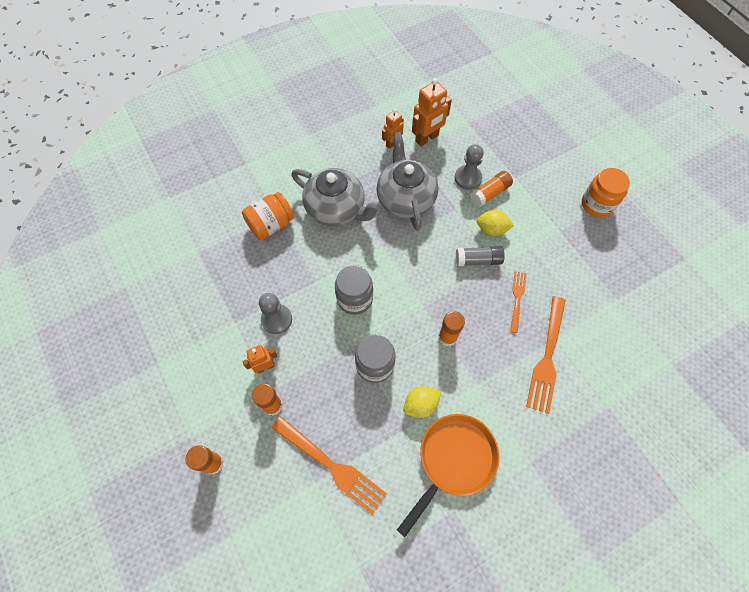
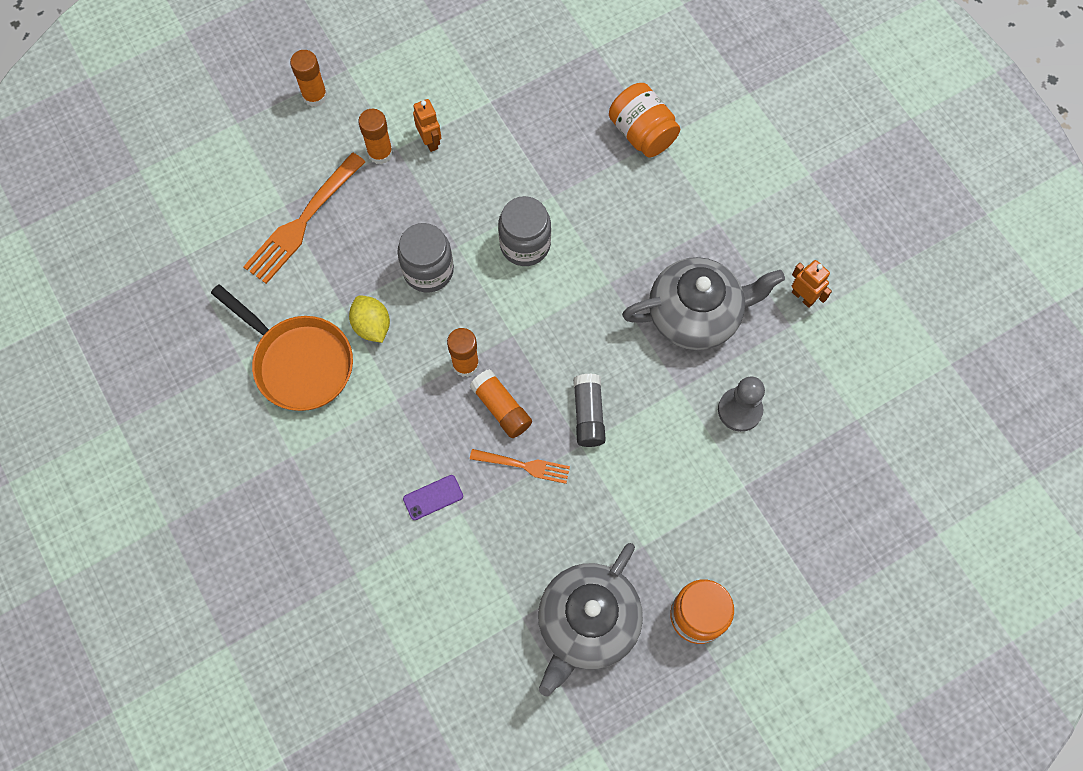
camera: 90 degrees right, 5 degrees up
(276, 319) = (495, 150): grey pawn -> none
(336, 209) = (672, 217): grey teapot -> grey teapot (587, 623)
(427, 138) = (816, 350): orange robot -> none
(490, 193) = (711, 442): orange glue stick -> orange glue stick (501, 408)
(491, 229) = (643, 439): yellow lemon -> none
(547, 356) = (433, 497): orange fork -> purple phone

